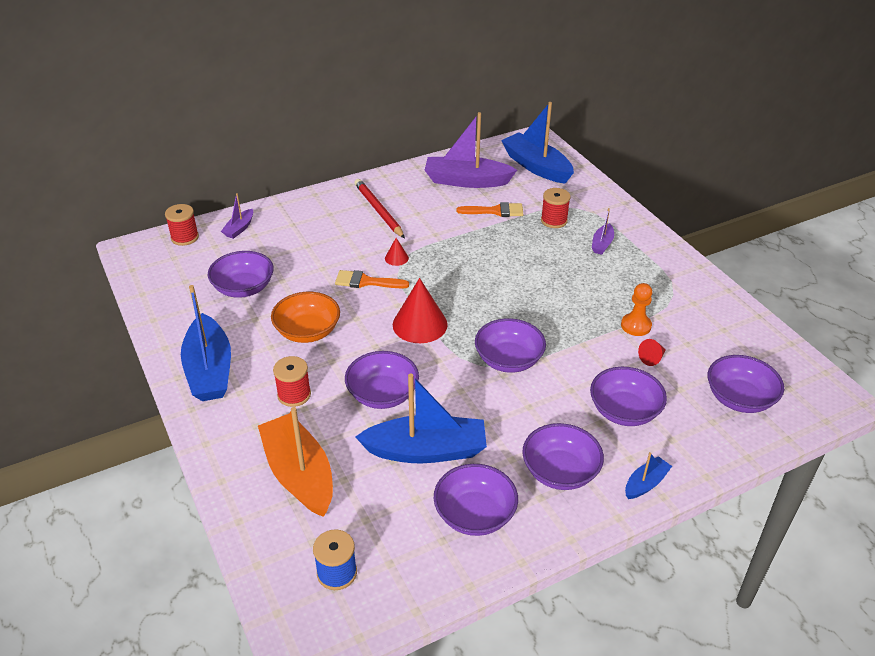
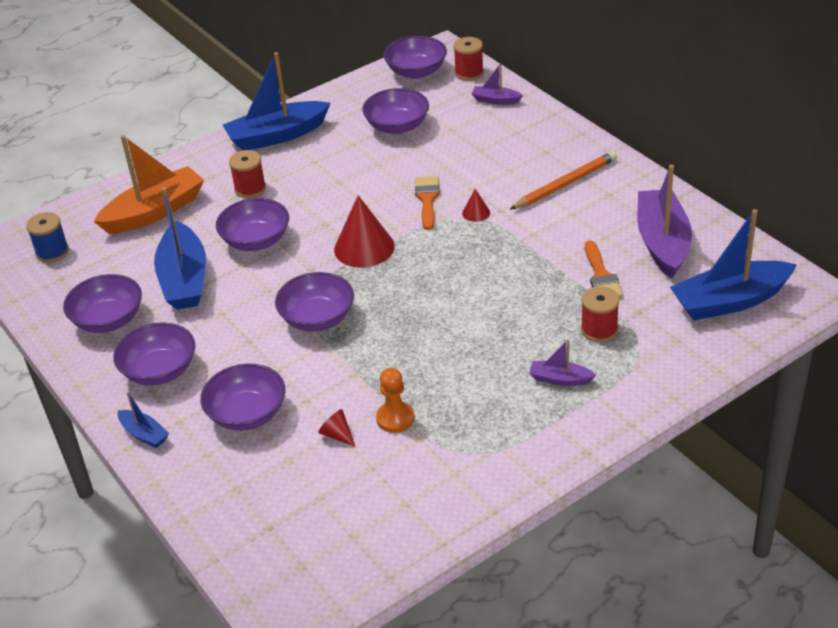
camera: 85 degrees right, 0 degrees up
(307, 331) = (339, 178): orange bowl -> none
(379, 210) = (565, 184): red pencil -> orange pencil
(536, 166) = (730, 301): blue boat -> blue boat turned 150 degrees counterclockwise
(739, 398) = (276, 515): purple bowl -> purple bowl (416, 71)

